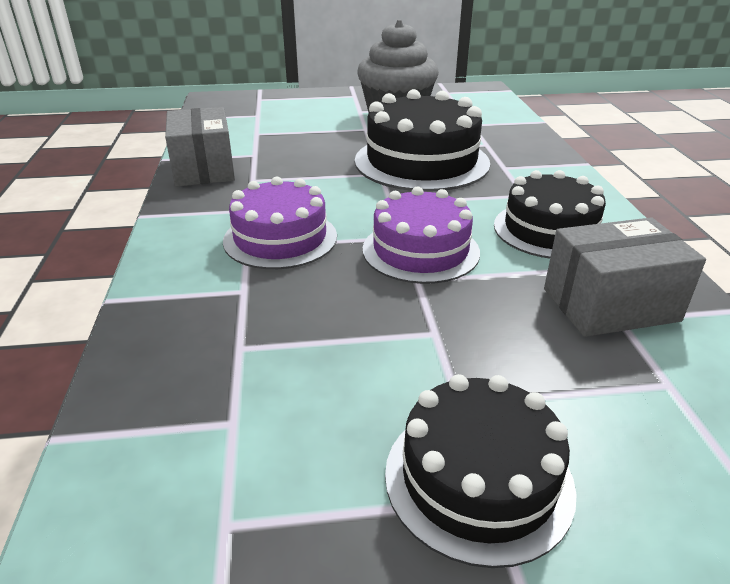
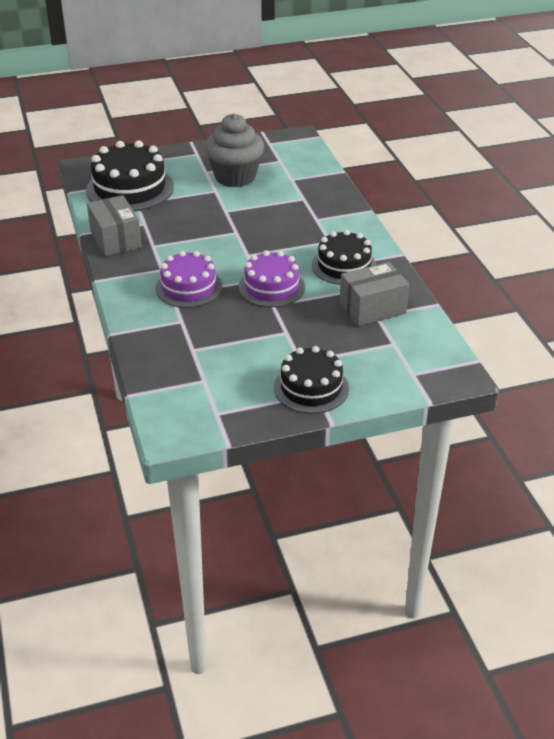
camera: 10 degrees left, 5 degrees up
(421, 162) = (261, 219): black cake -> black cake (130, 188)

